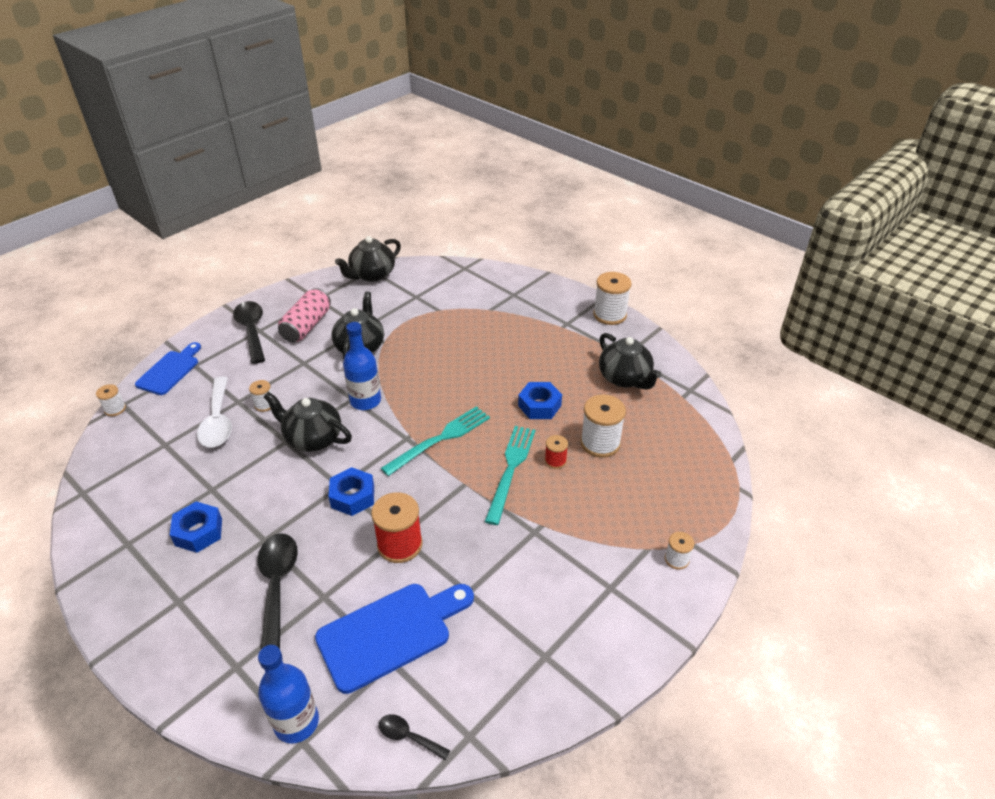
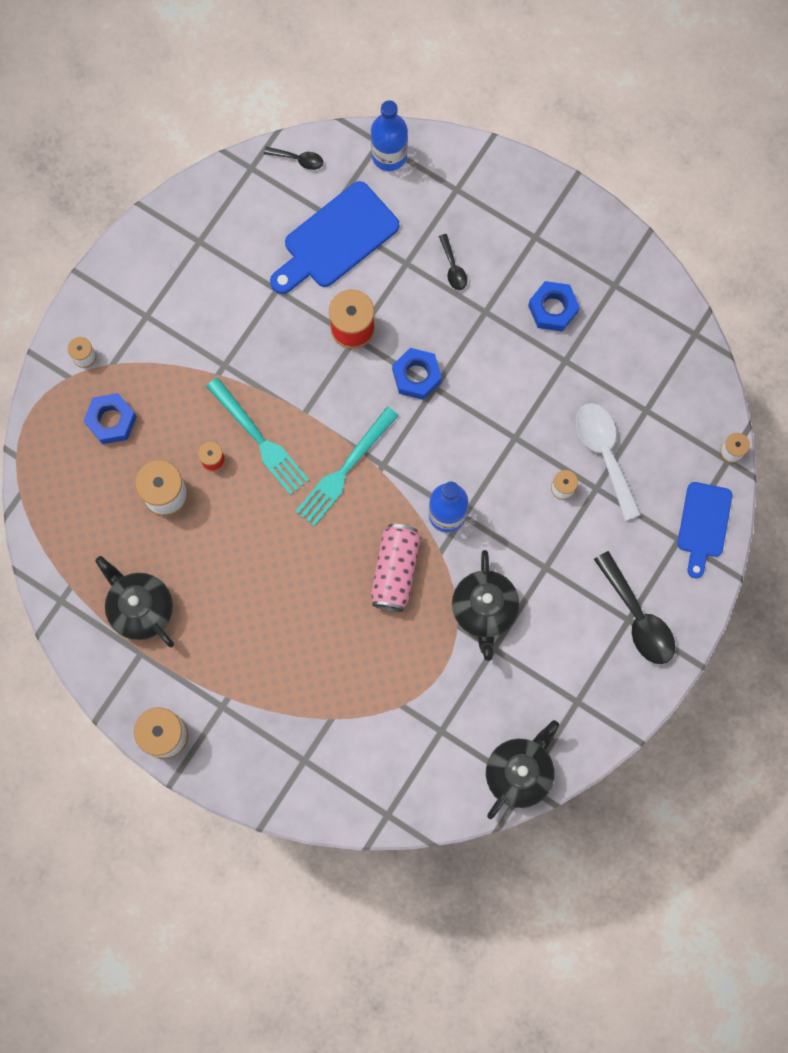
camera: 170 degrees right, 35 degrees up
(277, 584) = (453, 268): black spoon -> black spoon, size x0.51
(307, 326) = (569, 639): pink can -> pink can (395, 570)
(312, 438) = (487, 446): black teapot -> none
(511, 469) = (259, 439): turquoise fork -> turquoise fork turned 45 degrees counterclockwise
(539, 405) = (240, 542): blue nut -> blue nut (111, 421)

